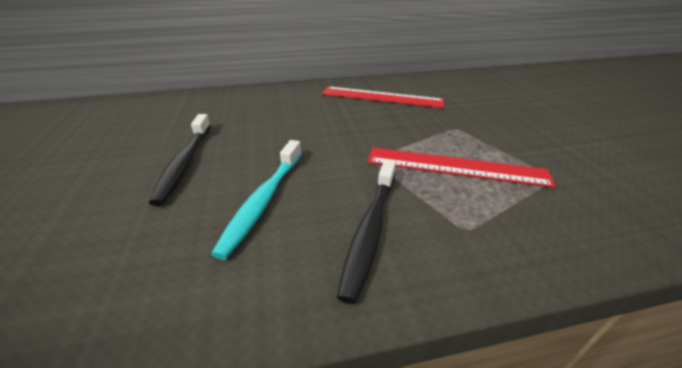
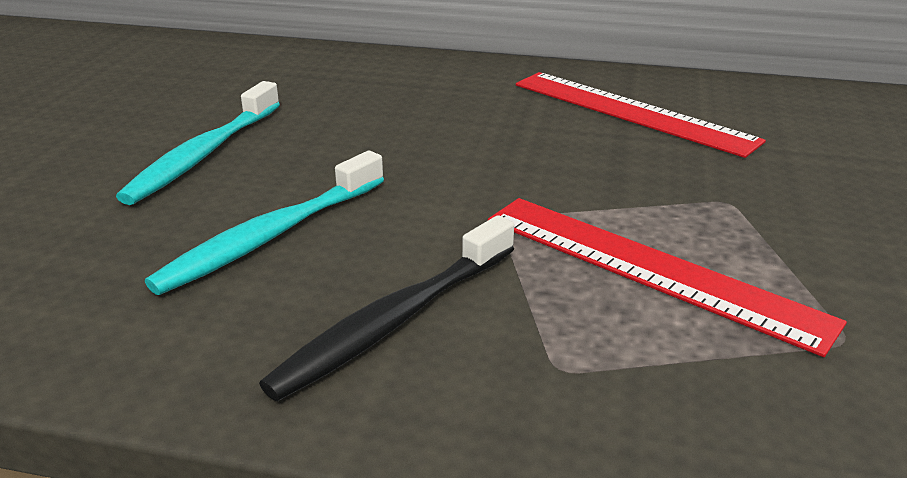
camera: 25 degrees right, 5 degrees down
(185, 163) = (204, 154): black toothbrush -> turquoise toothbrush

